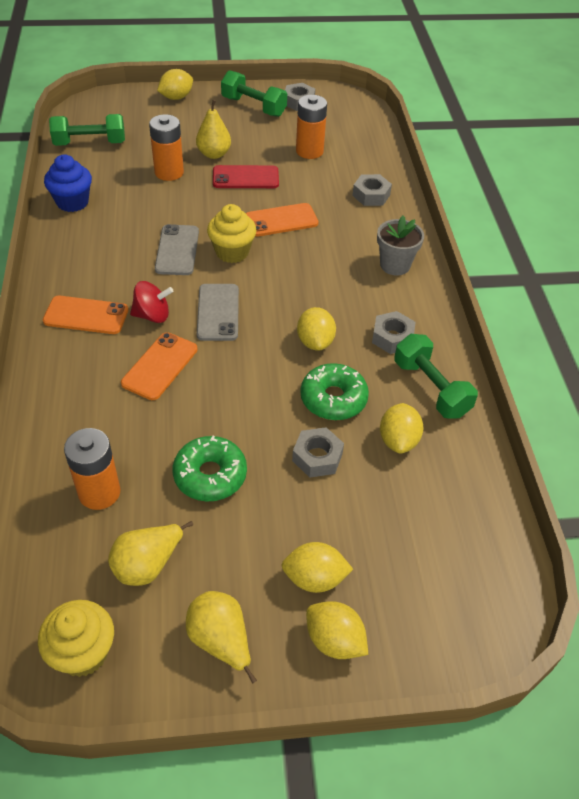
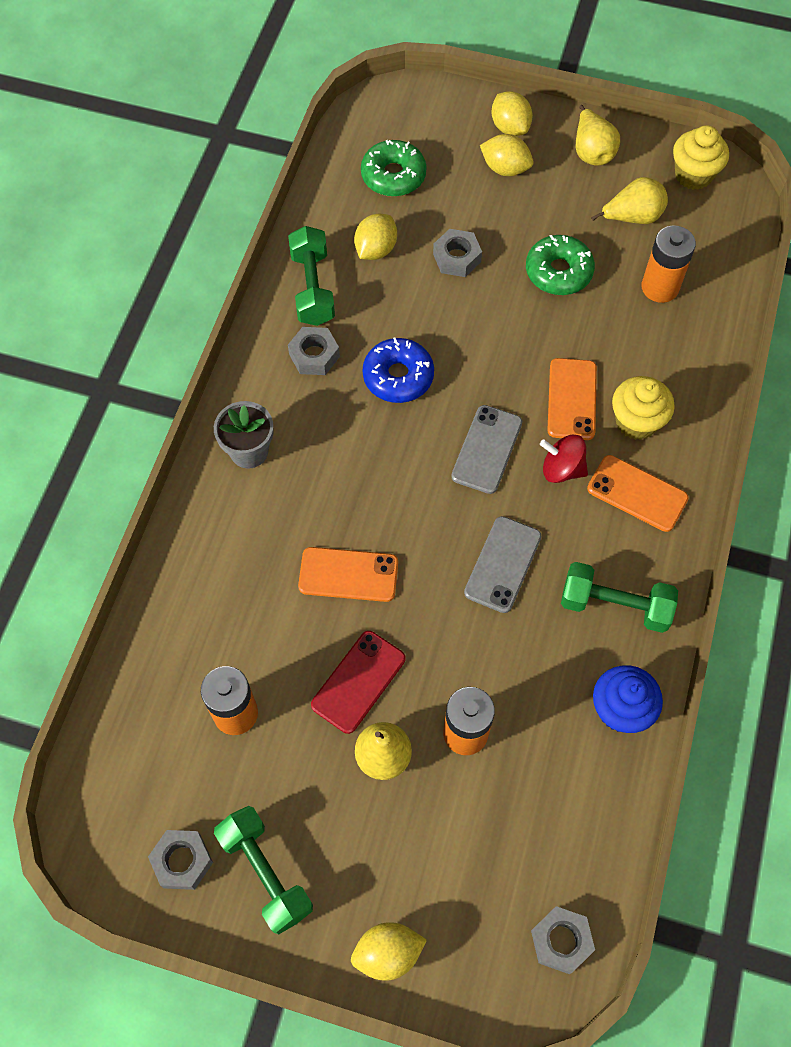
camera: 155 degrees left, 15 degrees up
(90, 143) = (569, 856): green dumbbell -> green dumbbell (615, 605)
(160, 366) = (572, 399): orange phone -> orange phone turned 45 degrees counterclockwise
(232, 252) = (435, 538): yellow cupcake -> yellow cupcake (636, 422)
(245, 178) = (358, 681): red phone -> red phone turned 75 degrees counterclockwise
(315, 342) = (398, 376): yellow lemon -> blue donut
(333, 399) = (413, 307): green donut -> green donut (393, 176)
(371, 195) = (203, 583): grey nut -> grey nut (561, 941)

